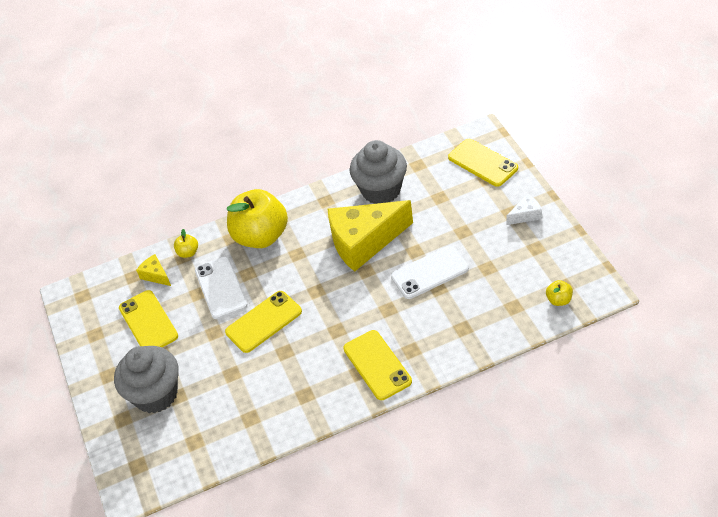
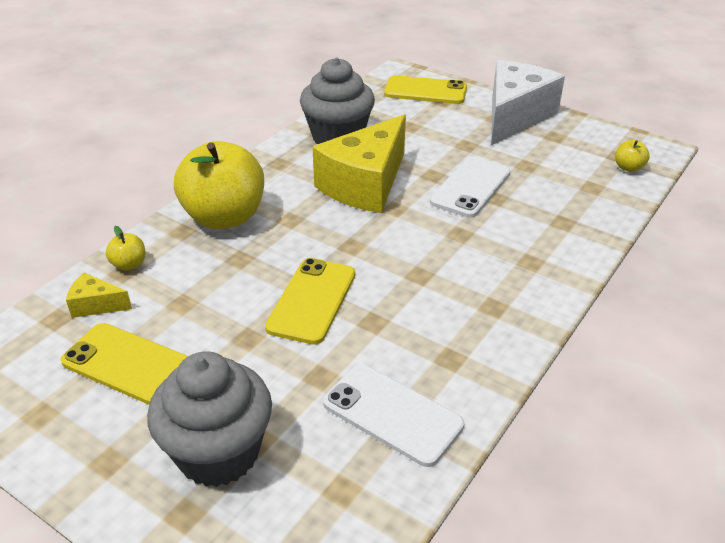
camera: 40 degrees left, 10 degrees down
(221, 288) = (214, 286): white phone -> white phone (392, 414)
(377, 365) = (508, 290): yellow phone -> none
(525, 215) = (515, 116): white cheese -> white cheese, size x2.34

